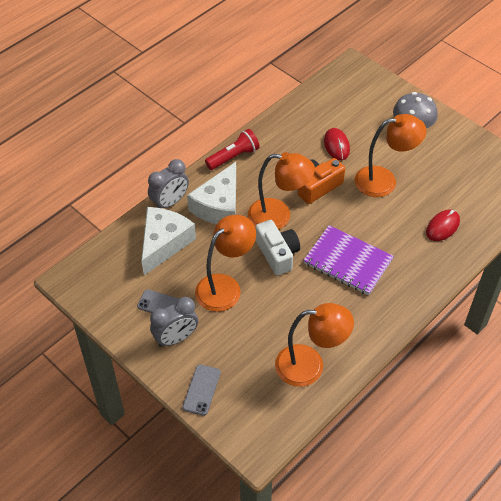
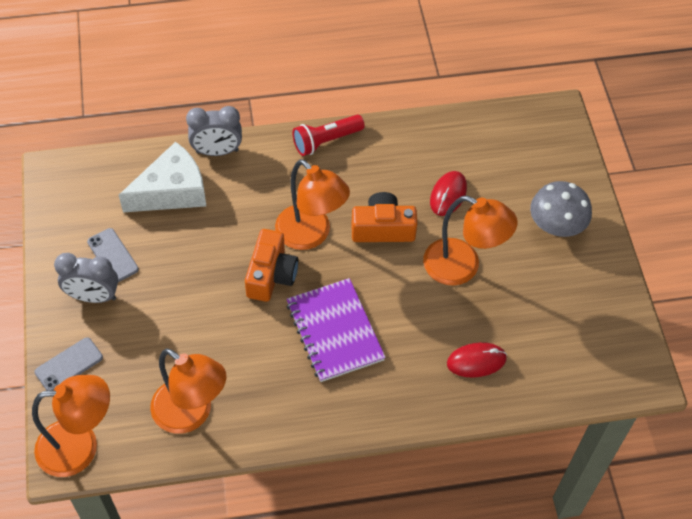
camera: 35 degrees right, 5 degrees up
(219, 206) = (262, 185): white cheese -> none
(225, 286) = (188, 275): orange lamp -> orange lamp (80, 446)
(233, 157) = (326, 141): red flashlight -> red flashlight turned 150 degrees clockwise
(277, 254) = (271, 275): white camera -> orange camera

